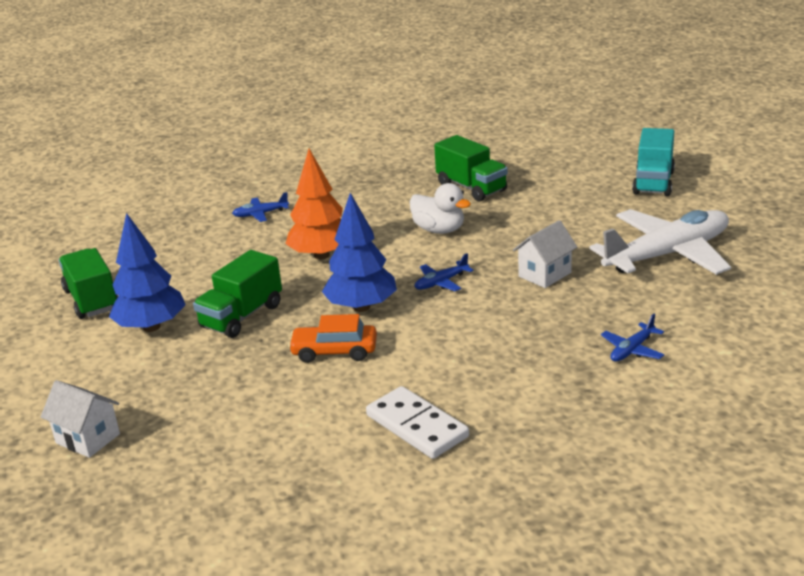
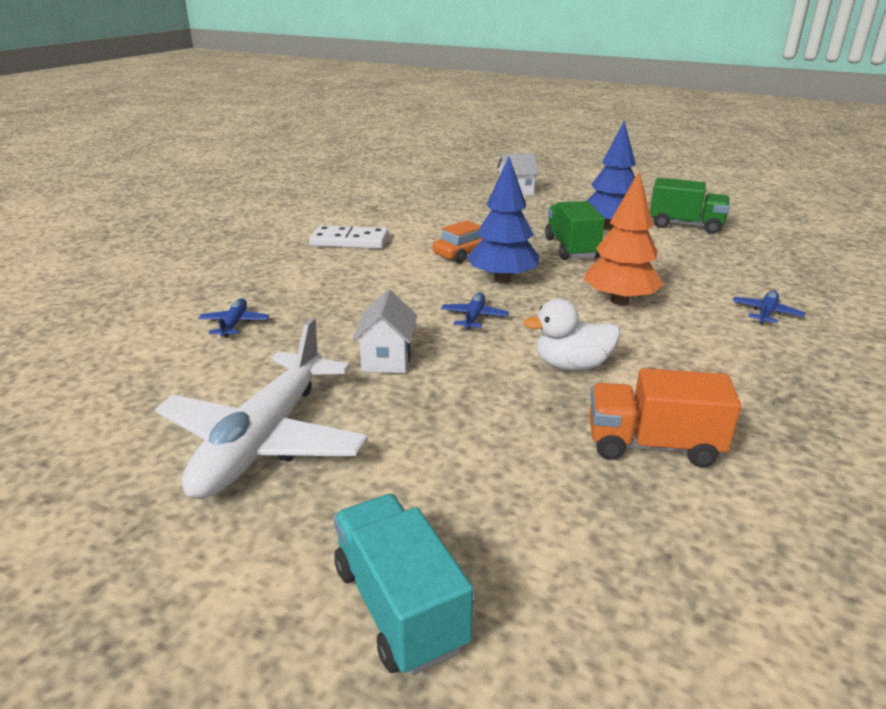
camera: 135 degrees right, 0 degrees up
(471, 188) = (652, 445): green truck -> orange truck

